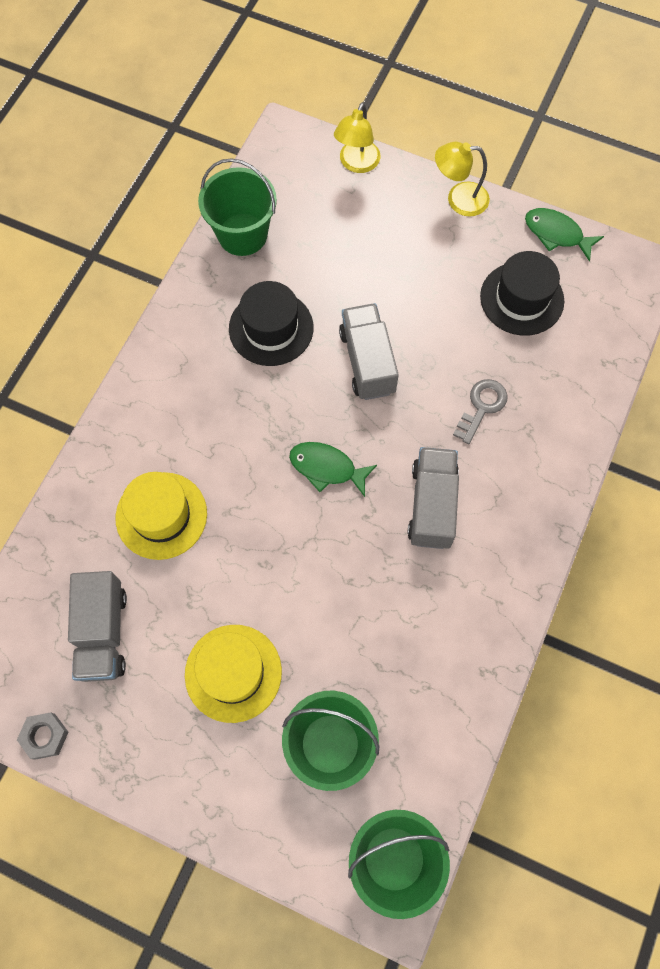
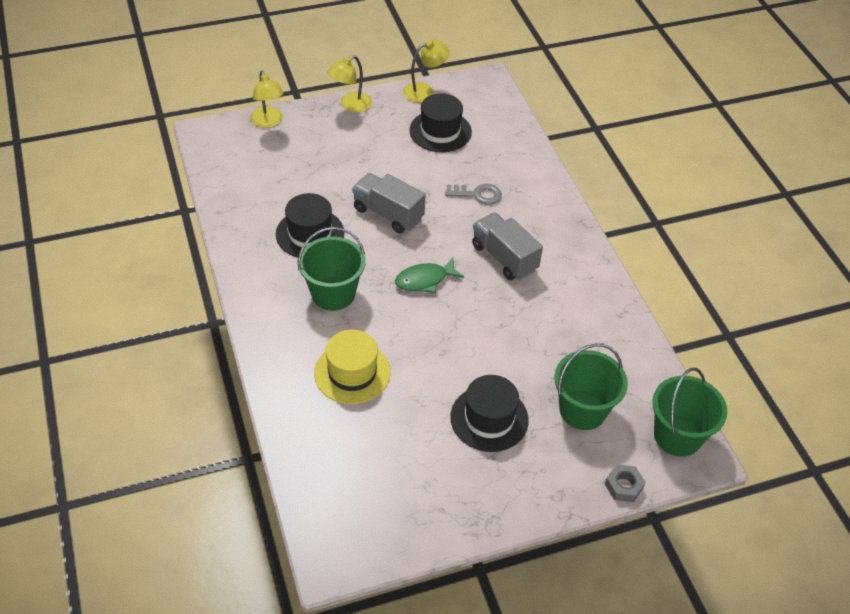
camera: 45 degrees left, 20 degrees down
(45, 736) = (414, 541): grey nut -> grey nut (623, 486)
(103, 633) = (386, 459): grey truck -> none
(233, 673) = (489, 418): yellow hat -> black hat
(242, 234) = (235, 198): green bucket -> green bucket (333, 293)
(481, 407) = (477, 194): grey key -> grey key turned 105 degrees clockwise
(556, 234) = (424, 91): green fish -> yellow lamp

